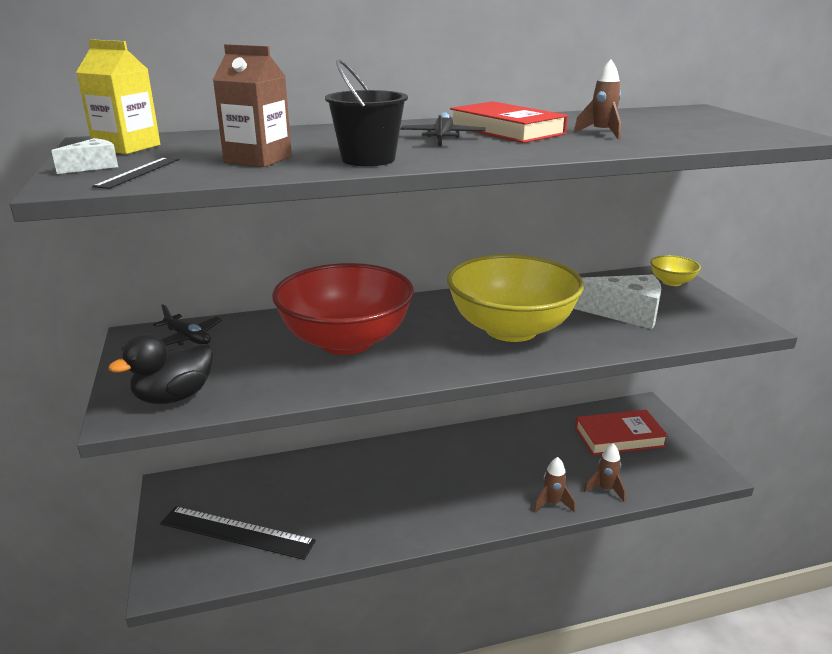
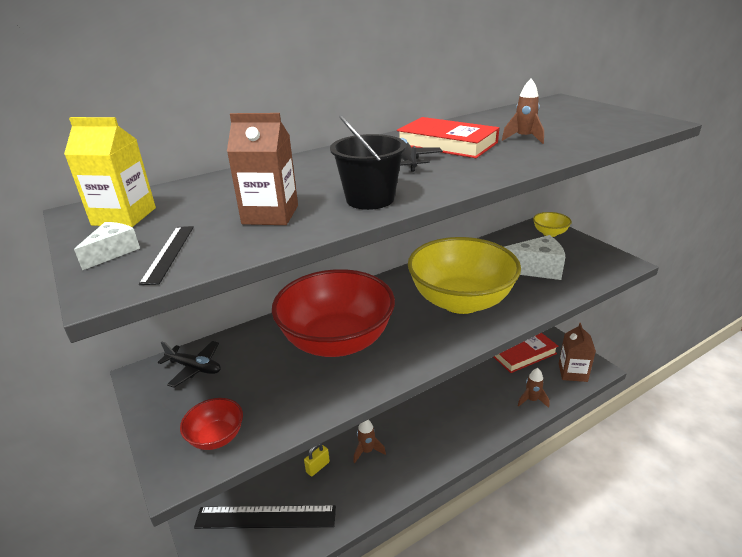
camera: 15 degrees left, 5 degrees up
(174, 397) = (216, 437): black duck -> red bowl
(314, 499) = (318, 467): none -> yellow padlock
(552, 503) = (500, 422): brown rocket -> brown rocket (367, 451)
(677, 471) = (572, 372): none -> brown carton

